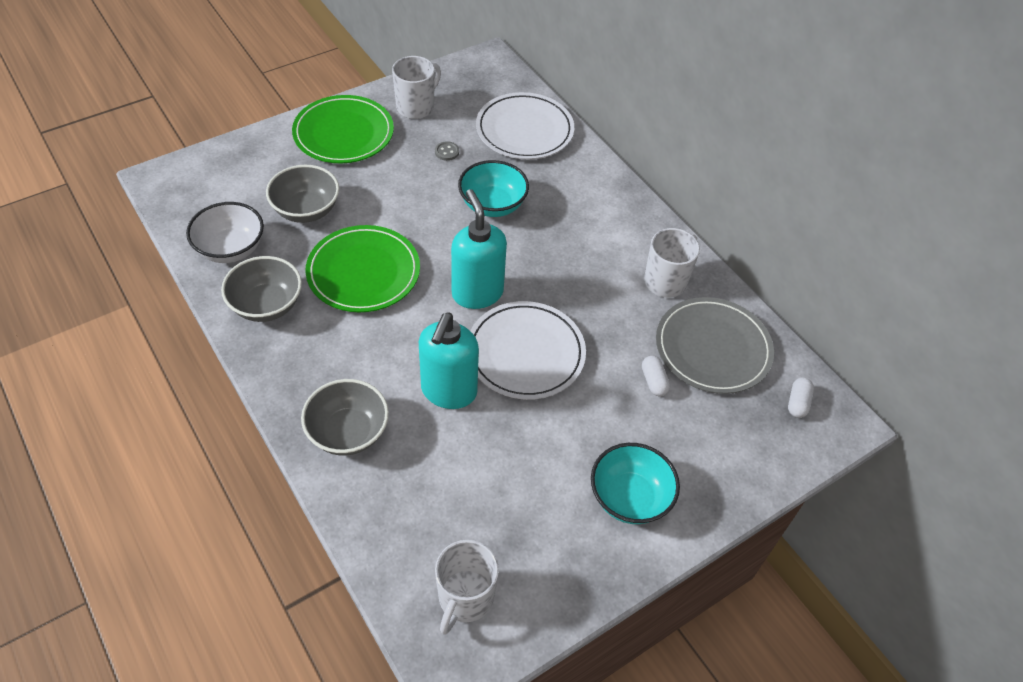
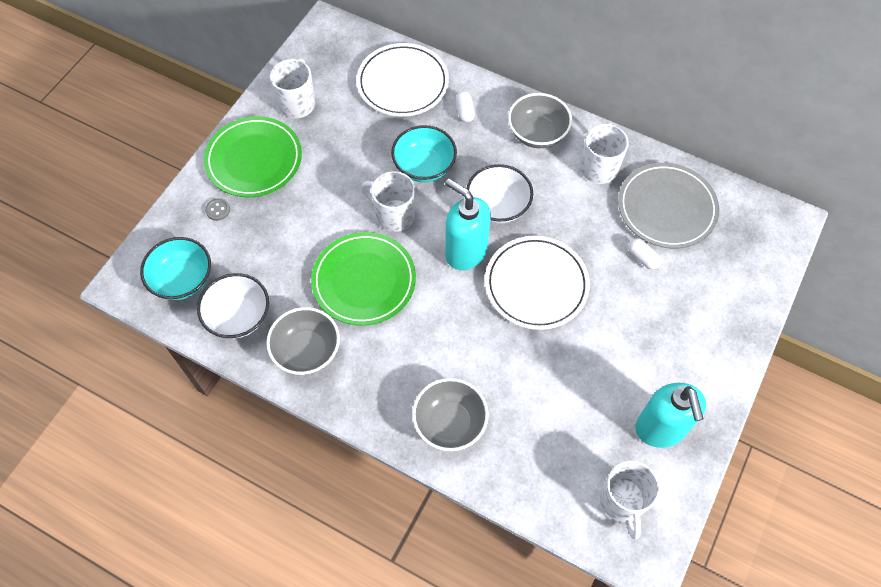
camera: 25 degrees left, 10 degrees up
(306, 210) = (276, 248): grey bowl -> grey bowl (537, 134)
(433, 231) = (394, 215): none -> white mug
(447, 152) = (353, 135): grey button -> grey button (218, 210)
(448, 391) = (501, 348): turquoise soap dispenser -> turquoise soap dispenser (660, 429)
(538, 269) = (498, 206): none -> white bowl
(629, 497) = (683, 360): turquoise bowl -> turquoise bowl (183, 280)
(797, 403) = (750, 221): white capsule -> white capsule (465, 112)

